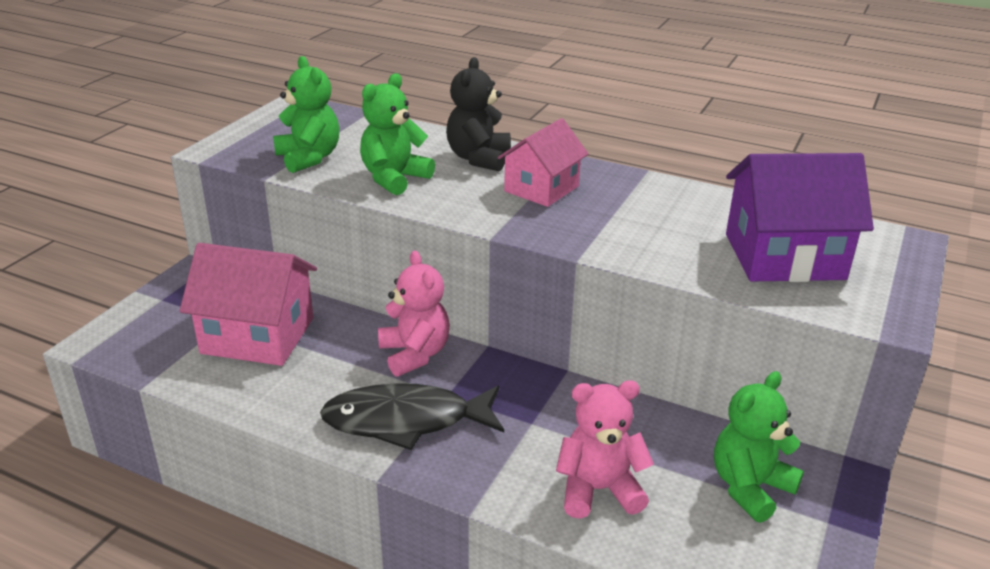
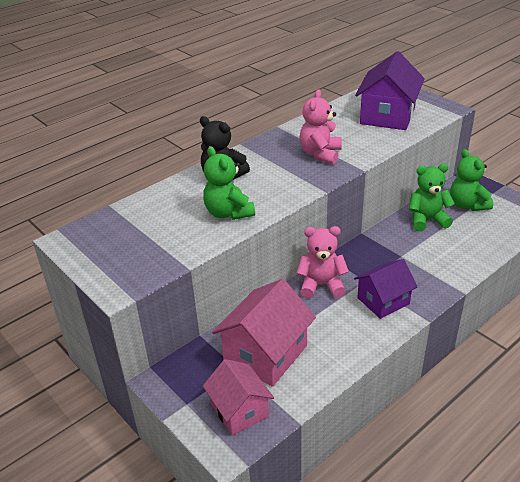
camera: 65 degrees left, 5 degrees up
(309, 158) = (170, 244): green teddy bear -> green teddy bear (427, 220)
(406, 421) = (383, 301): black fish -> purple house
(541, 189) = (278, 163): pink house -> pink house (239, 410)
(598, 490) = (458, 247): pink teddy bear -> pink teddy bear (320, 154)

